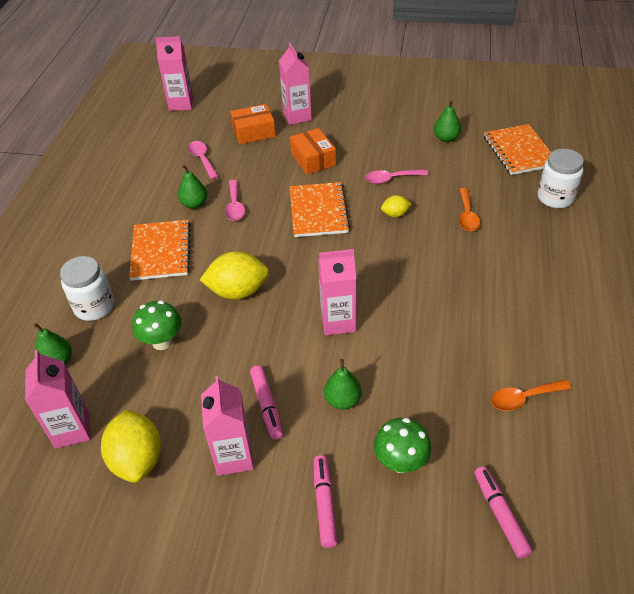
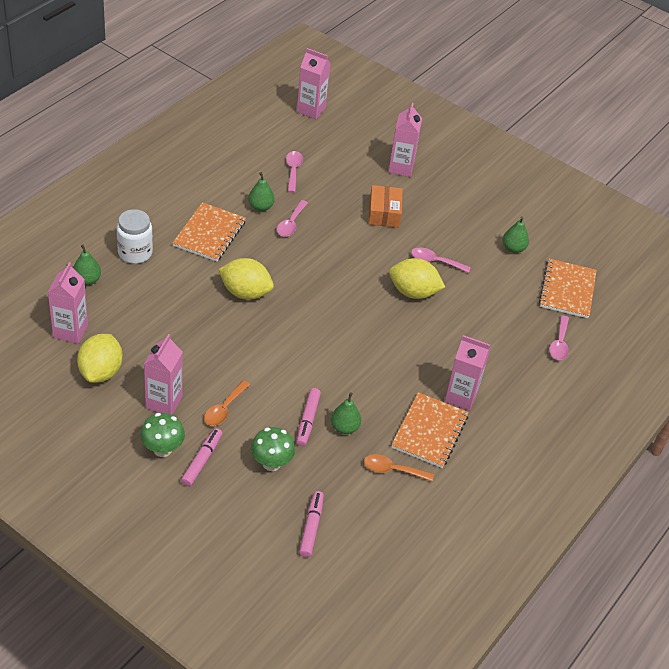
camera: 20 degrees right, 0 degrees up
(162, 342) = (166, 302): green mushroom -> green mushroom (162, 449)
(254, 132) = (353, 165): orange box -> none
(266, 405) = (208, 382): pink marker -> pink marker (307, 420)
(318, 211) = (353, 260): orange notebook -> orange notebook (429, 431)
(338, 322) = (302, 351): pink carton -> pink carton (461, 396)
(342, 400) = (263, 405): green pear -> green pear (344, 427)
(395, 214) = (413, 292): yellow lemon -> yellow lemon, size x1.97
(467, 215) = (471, 321): orange spoon -> orange spoon (224, 409)
(555, 198) = (559, 343): white jar -> pink spoon

